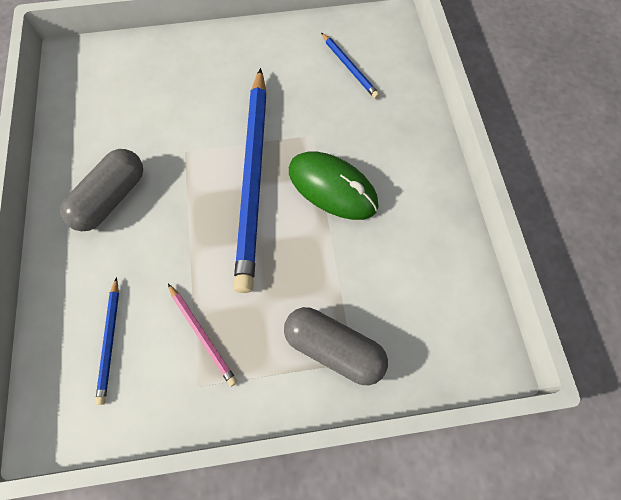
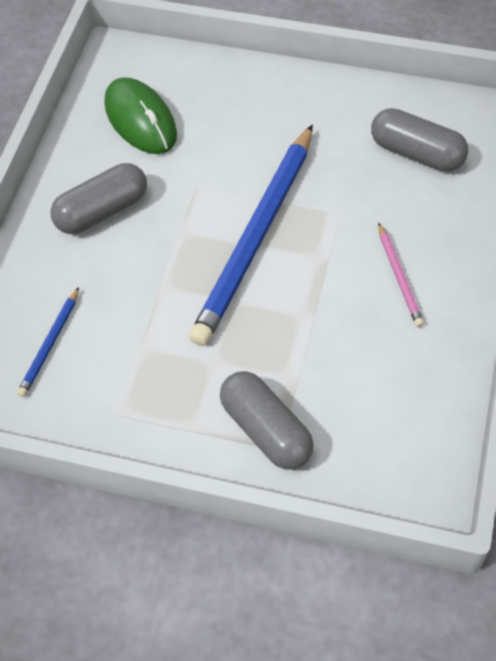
camera: 25 degrees right, 10 degrees down
(202, 335) = (140, 370): pink pencil -> pink pencil (399, 277)
(332, 188) = (337, 275): green mouse -> green mouse (140, 120)
(349, 67) = (416, 153): blue pencil -> grey capsule

